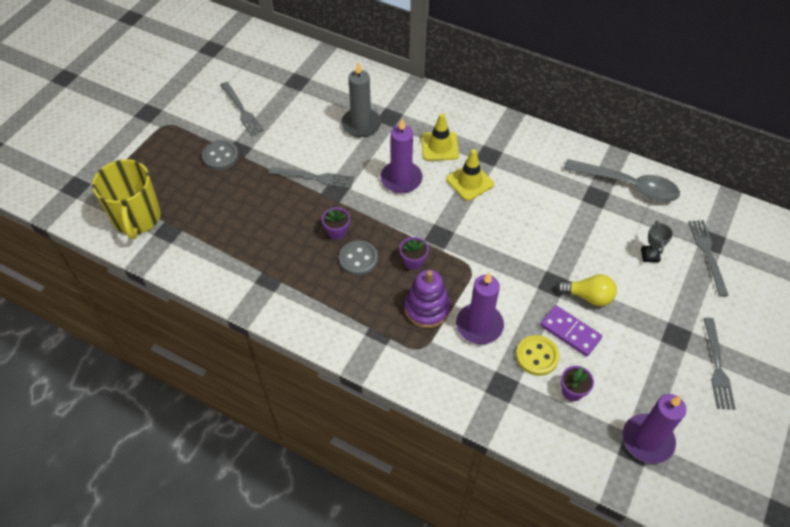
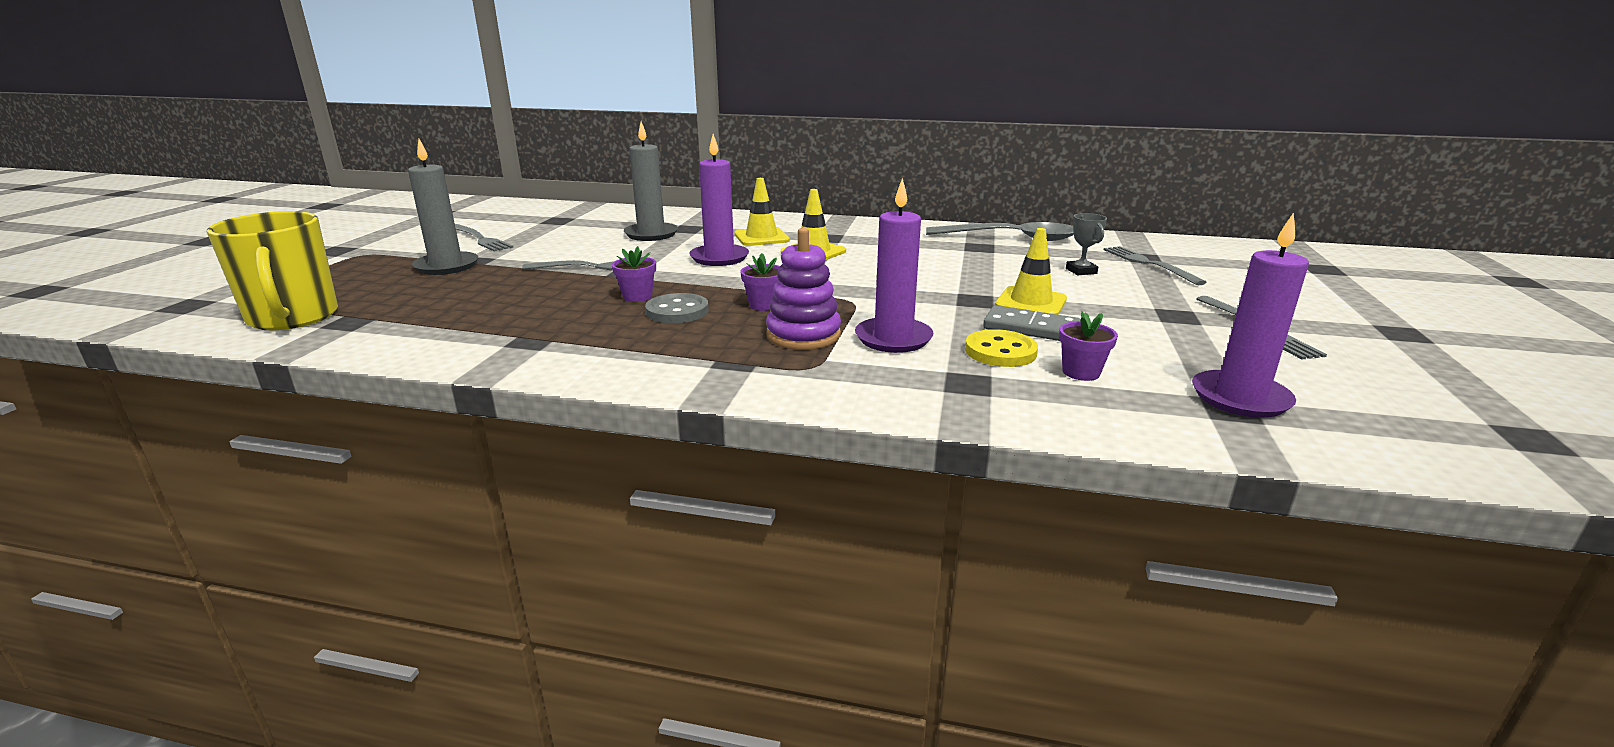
camera: 15 degrees left, 30 degrees down
(220, 156) = (446, 266): grey button -> grey candle
(570, 332) = (1031, 328): purple domino -> grey domino
(588, 296) = (1031, 302): yellow light bulb -> yellow traffic cone

